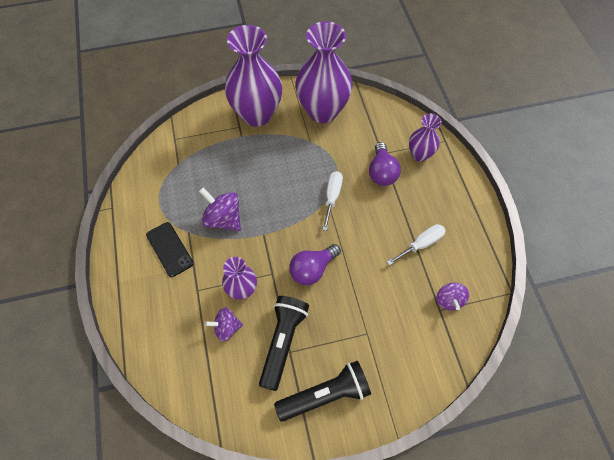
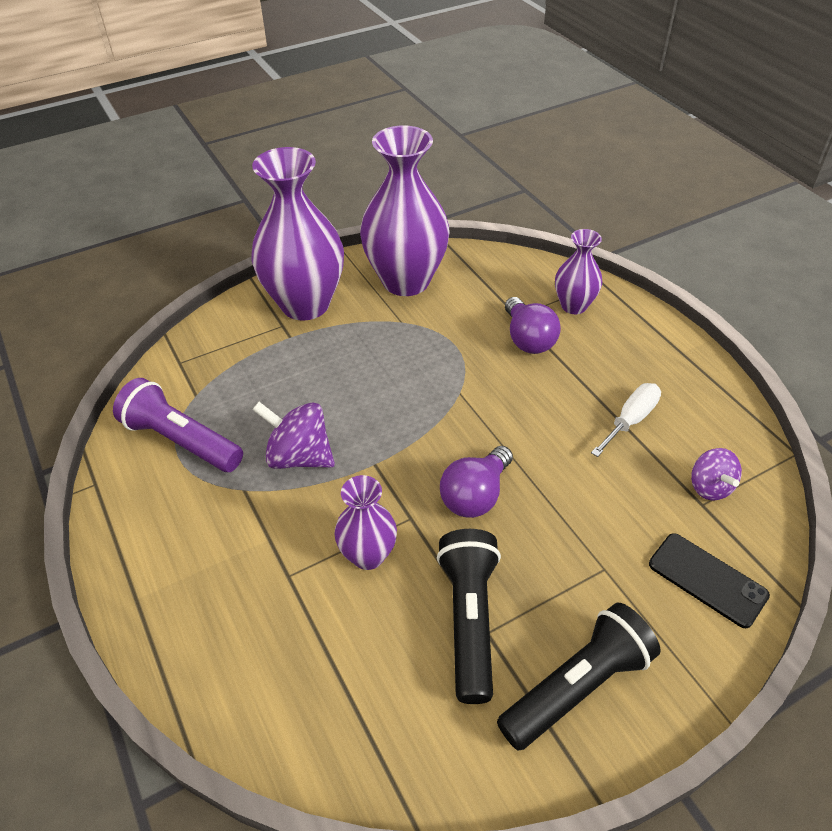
camera: 15 degrees left, 15 degrees down
(163, 192) = (181, 440): none -> purple flashlight
(169, 249) = (218, 523): black phone -> black phone (707, 580)
(226, 328) = (361, 623): purple spinning top -> none
(332, 197) = (466, 387): white screwdriver -> none

